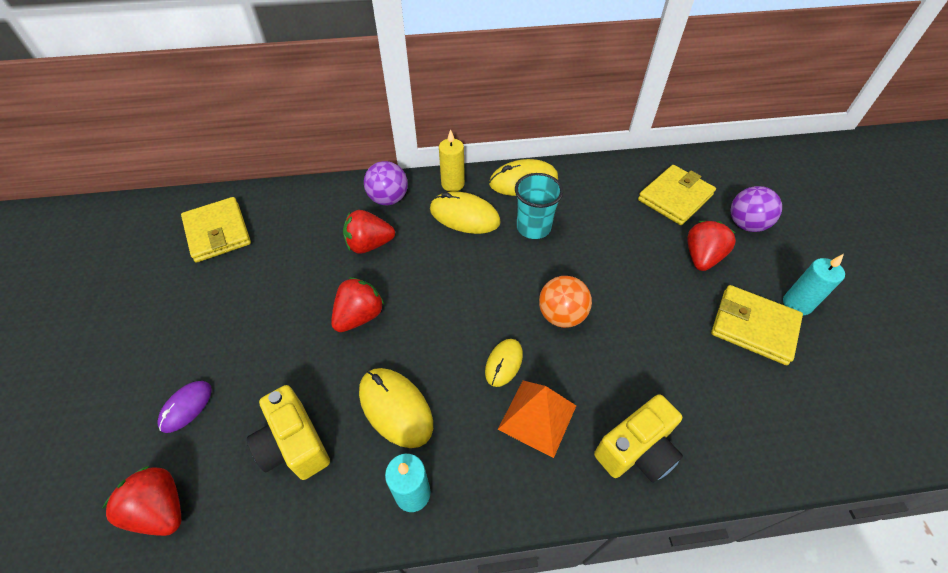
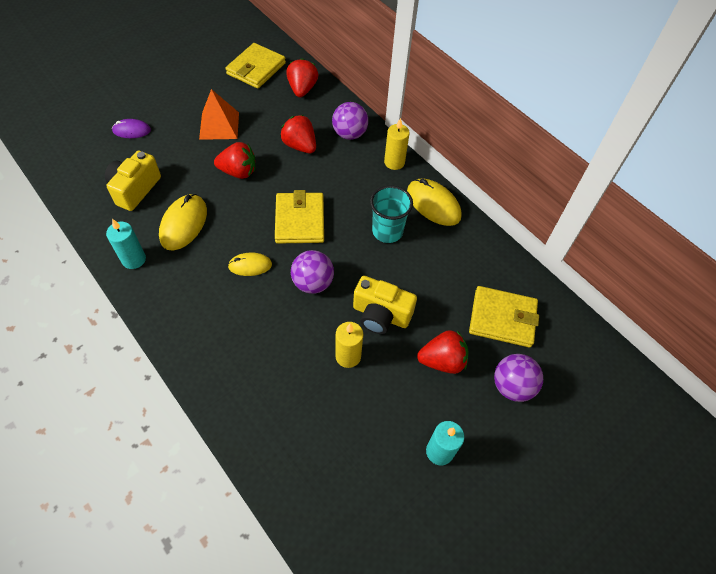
camera: 55 degrees right, 5 degrees up
(161, 509) = (73, 156): red strawberry -> red strawberry (302, 89)
(464, 216) = (367, 184): yellow mouse -> none
(537, 417) = (219, 302): orange pyramid -> orange pyramid (219, 125)
(561, 315) = (313, 283): orange ball -> purple ball
(636, 450) = (226, 370): yellow camera -> yellow camera (381, 315)
(666, 326) = (348, 356): none -> yellow candle
(753, 327) = (389, 421): yellow wallet -> yellow wallet (299, 220)

